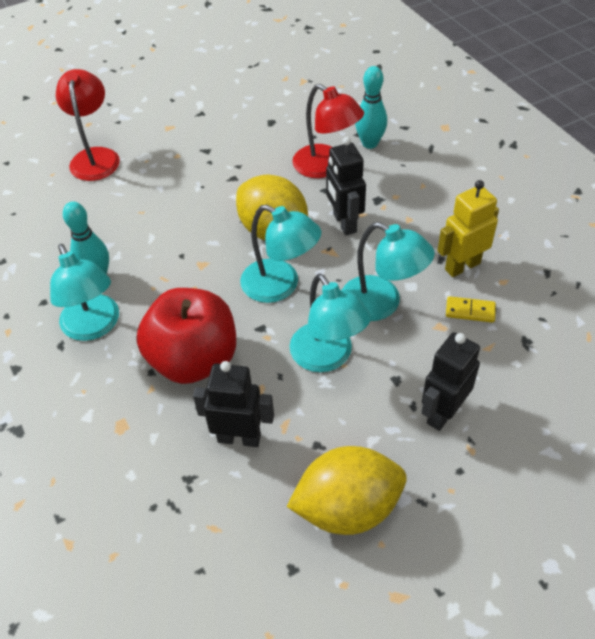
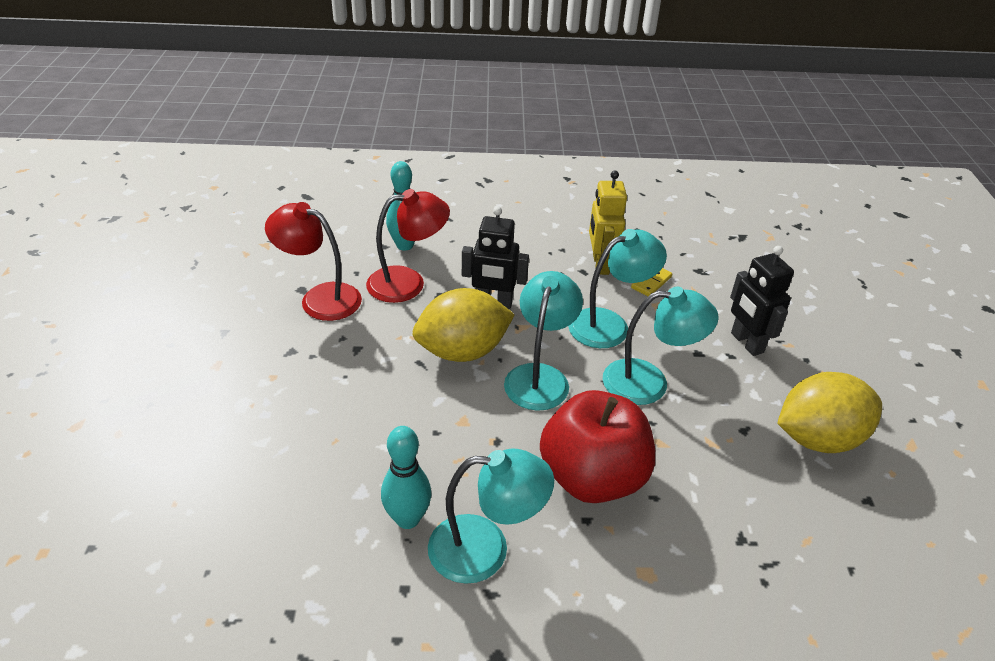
camera: 65 degrees left, 10 degrees down
(95, 157) = (191, 448): red lamp -> red lamp (320, 298)
(239, 438) = (710, 480): black robot -> none
(280, 286) = (540, 376): turquoise lamp -> turquoise lamp turned 45 degrees counterclockwise
(347, 507) = (818, 438): yellow lemon -> yellow lemon turned 60 degrees clockwise

